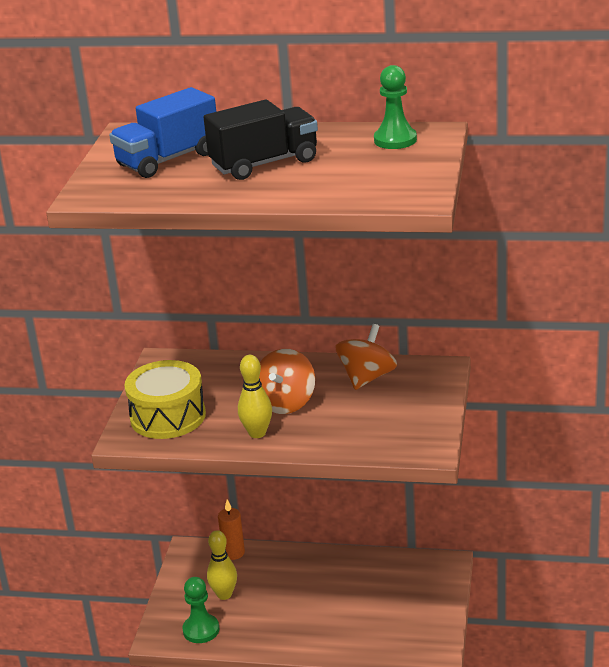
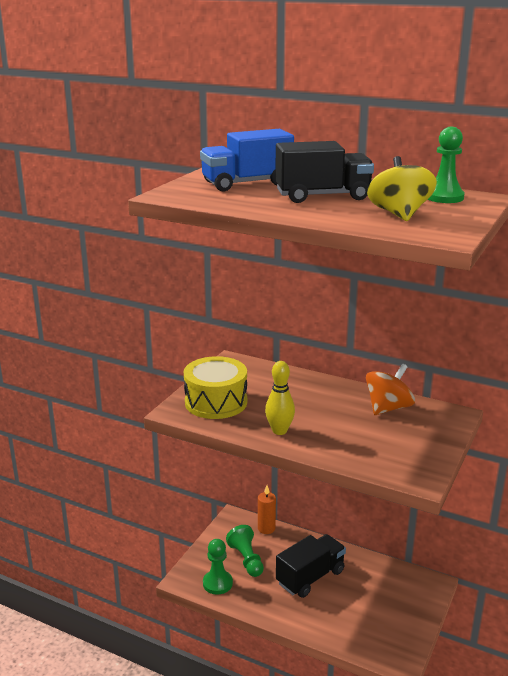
camera: 15 degrees right, 5 degrees down
(224, 594) = (246, 559): yellow bowling pin -> green pawn
(286, 402) = (313, 412): orange spinning top -> none
(307, 594) = (310, 577): none -> black truck
(359, 176) = (399, 214): none -> yellow spinning top

